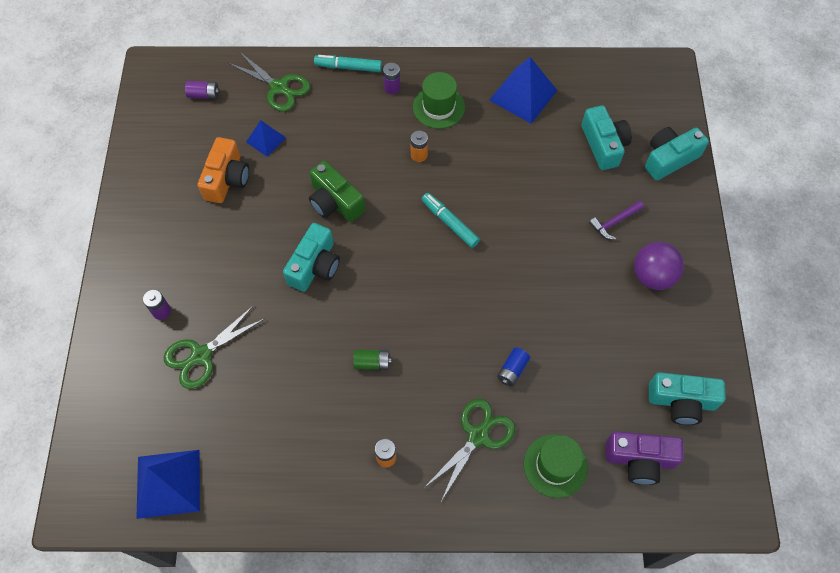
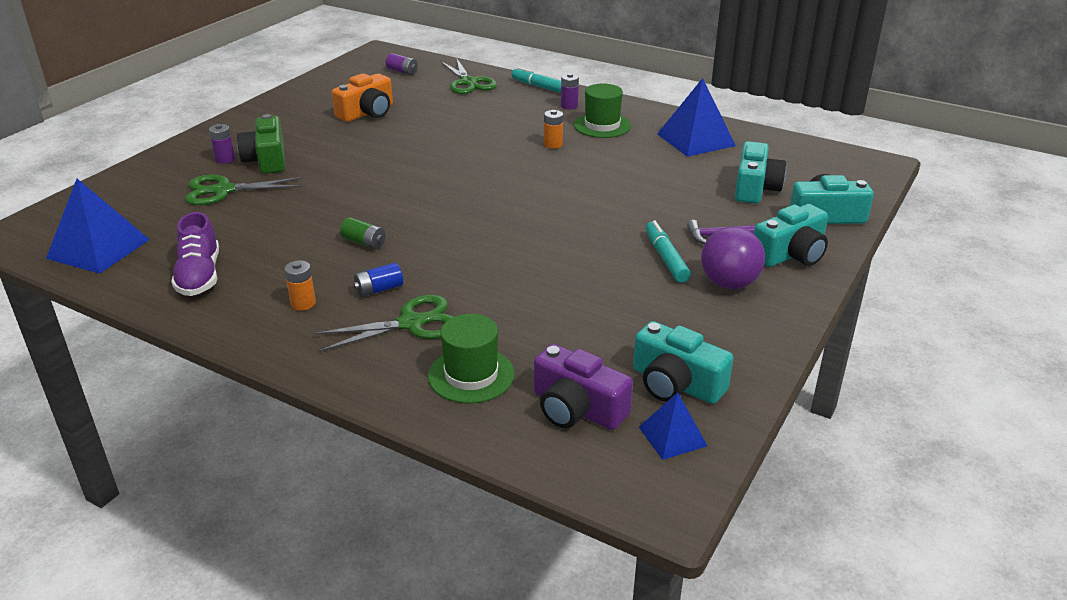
camera: 30 degrees right, 30 degrees down
(266, 139) = (425, 103): blue pyramid -> blue pyramid (672, 436)
(282, 470) = (199, 276): none -> purple shoe
(315, 266) = (382, 174): turquoise camera -> turquoise camera (791, 254)
(335, 202) = (444, 147): green camera -> green camera (267, 160)
(450, 223) = (539, 188): turquoise marker -> turquoise marker (666, 258)
(512, 370) = (499, 293): blue battery -> blue battery (379, 289)

